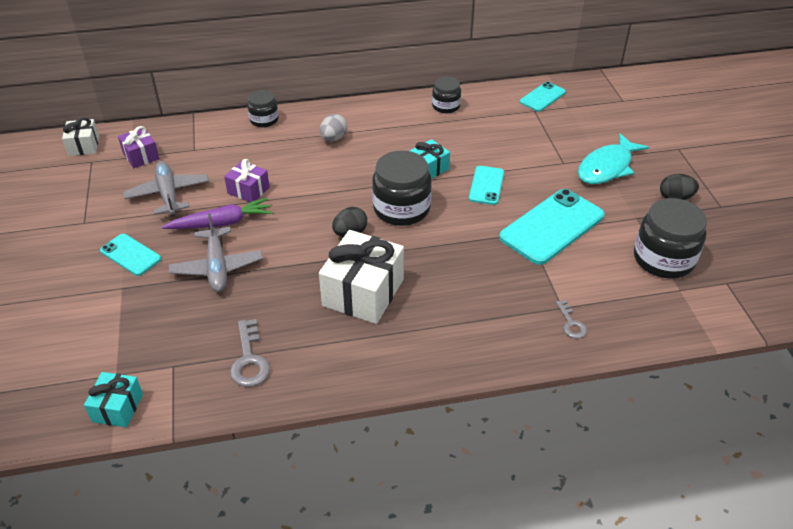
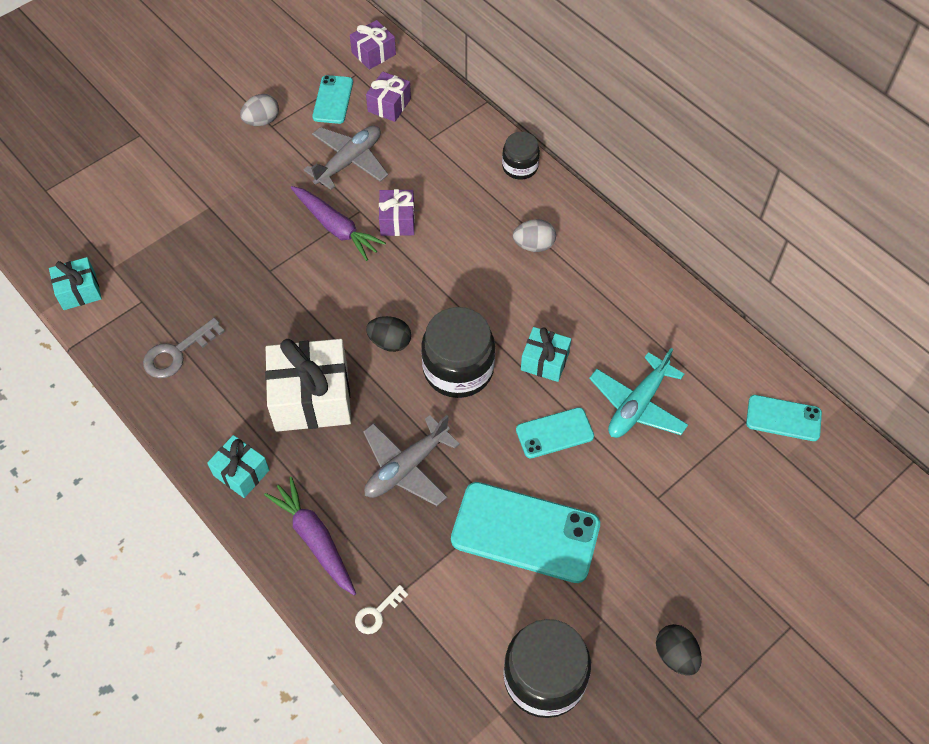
camera: 60 degrees right, 15 degrees up
(72, 226) = (262, 121): none -> grey egg
(84, 146) = (373, 53): white gift -> purple gift
(130, 255) = (251, 186): turquoise phone -> turquoise phone (333, 100)
(217, 267) = (275, 260): grey plane -> grey plane (406, 467)
(398, 359) = (241, 473): none -> turquoise gift
(446, 106) = (679, 322): black jar -> none
(488, 336) = (315, 539): none -> purple carrot
(492, 144) = (637, 405): none -> turquoise plane
(571, 323) = (377, 613): grey key -> white key
(607, 167) = (684, 551): turquoise fish -> none

